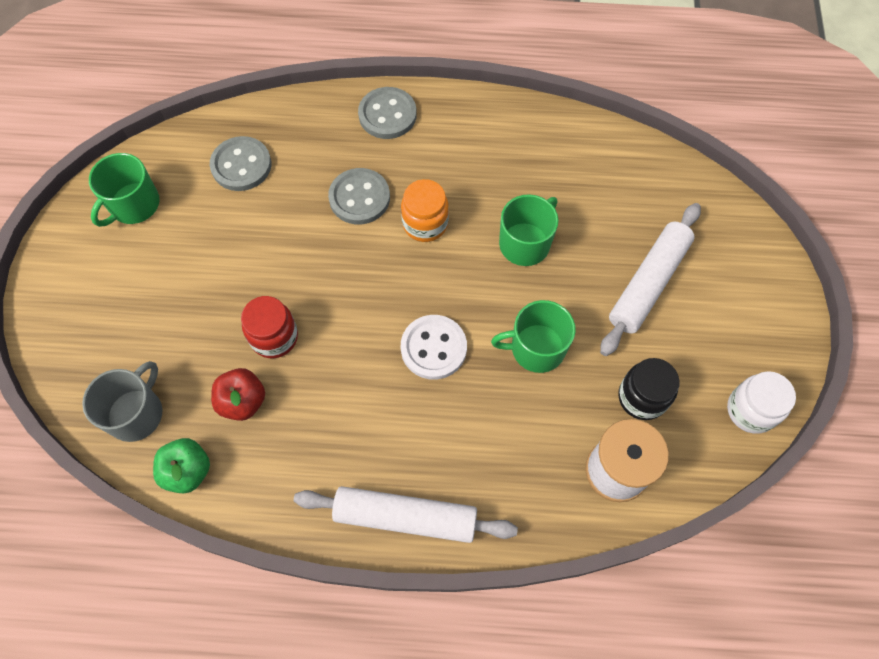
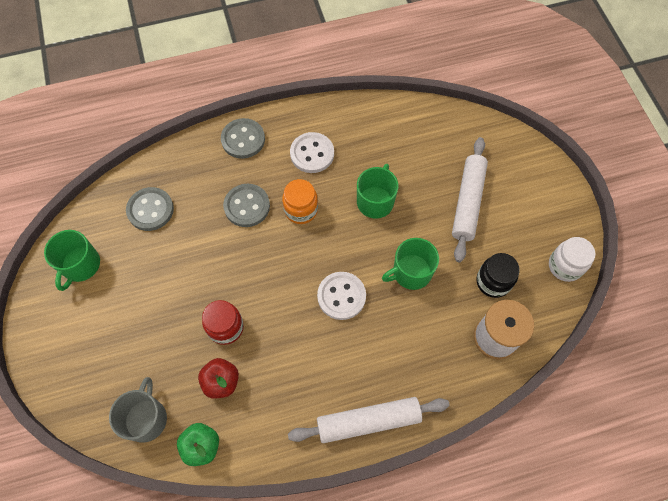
camera: 20 degrees left, 0 degrees up
(467, 158) = (312, 154): none -> white button

